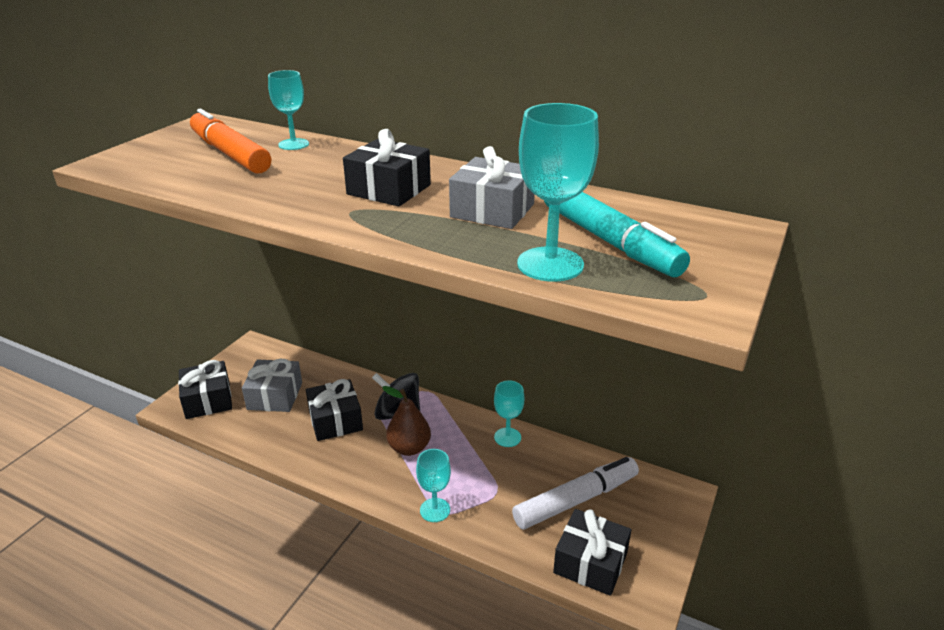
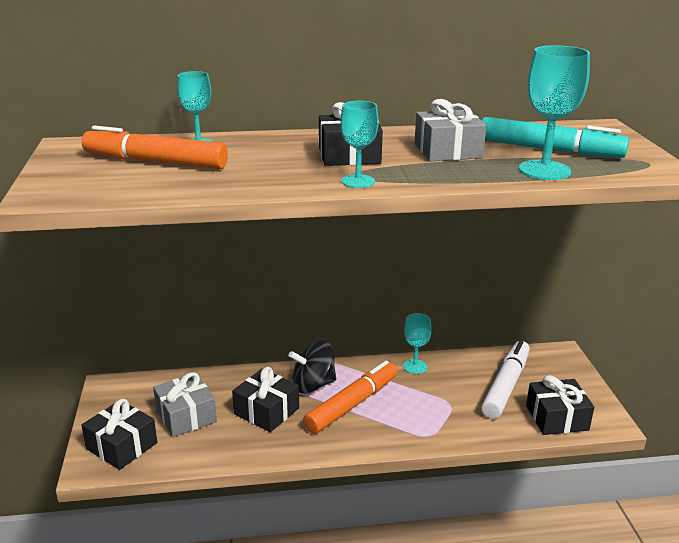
camera: 35 degrees left, 5 degrees down
(409, 448) = (352, 404): brown pear -> orange marker
(435, 510) = (422, 436): turquoise goblet -> turquoise goblet (358, 181)

